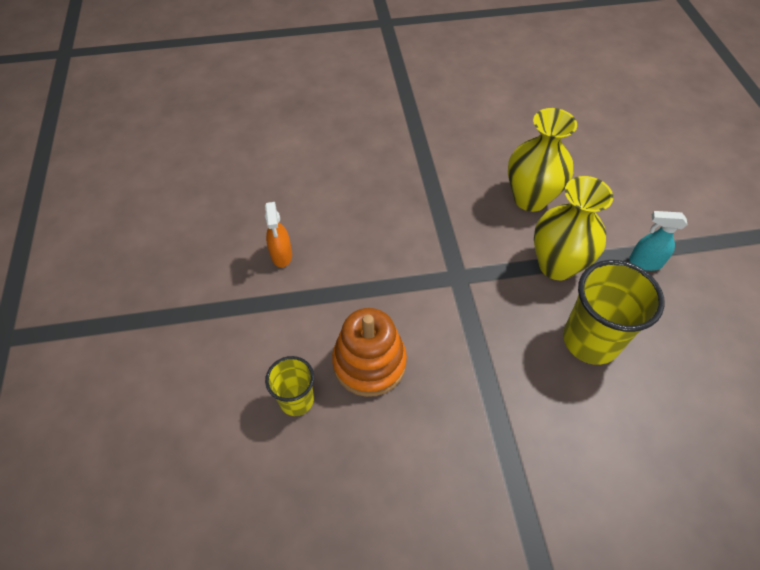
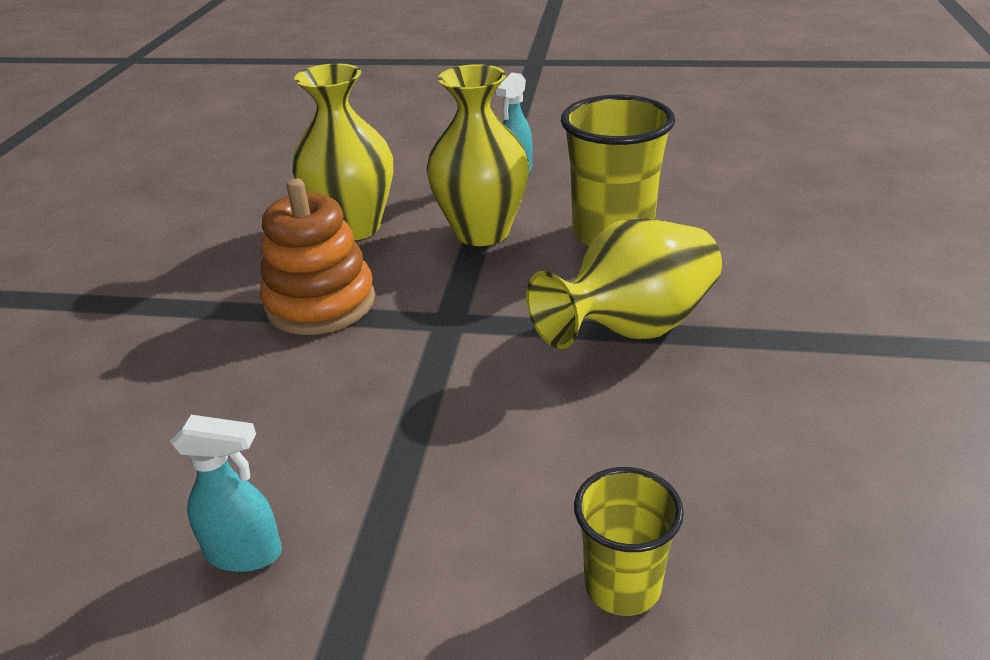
camera: 70 degrees left, 20 degrees down
(281, 255) = (245, 553): orange spray bottle -> turquoise spray bottle
(369, 363) = (572, 457): orange stacking toy -> orange stacking toy (320, 303)
(487, 371) = (631, 328): none -> yellow vase

